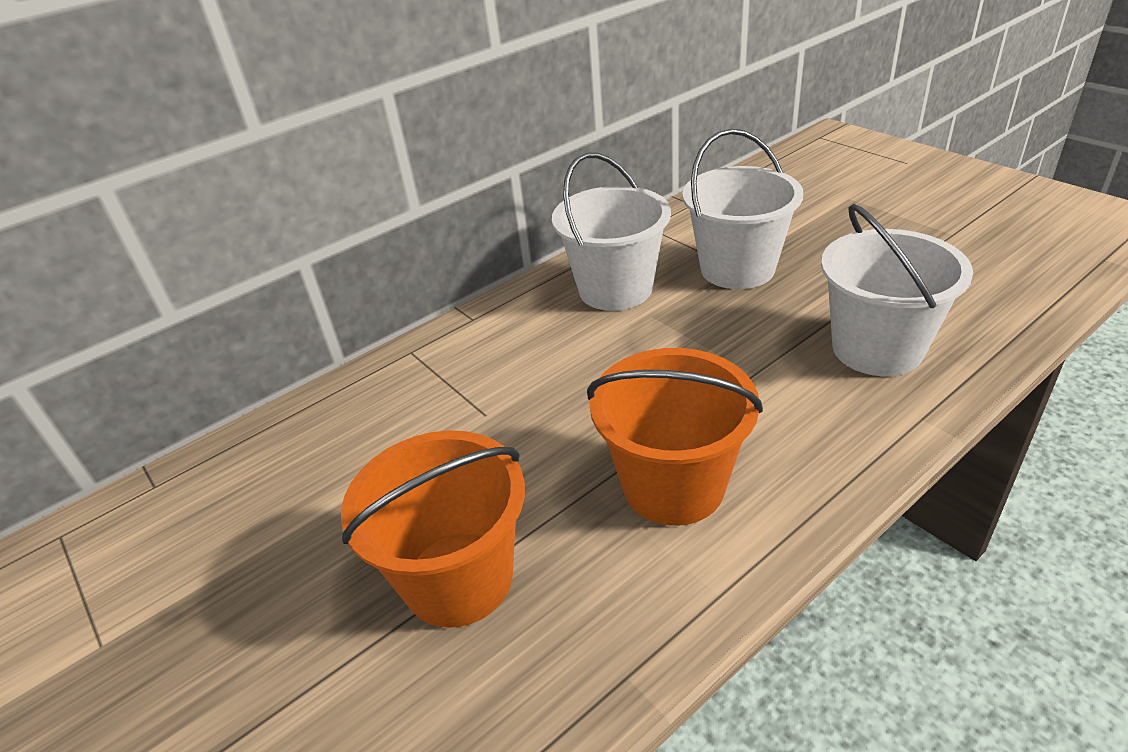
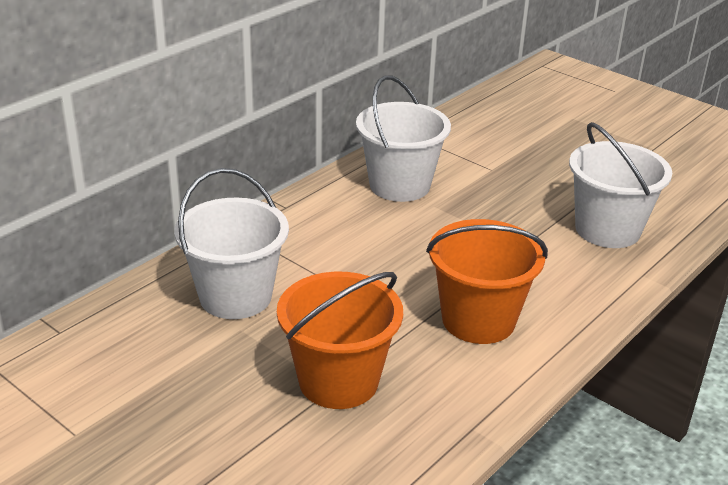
camera: 15 degrees left, 5 degrees down
(737, 269) = (494, 171): white bucket -> white bucket (235, 296)

